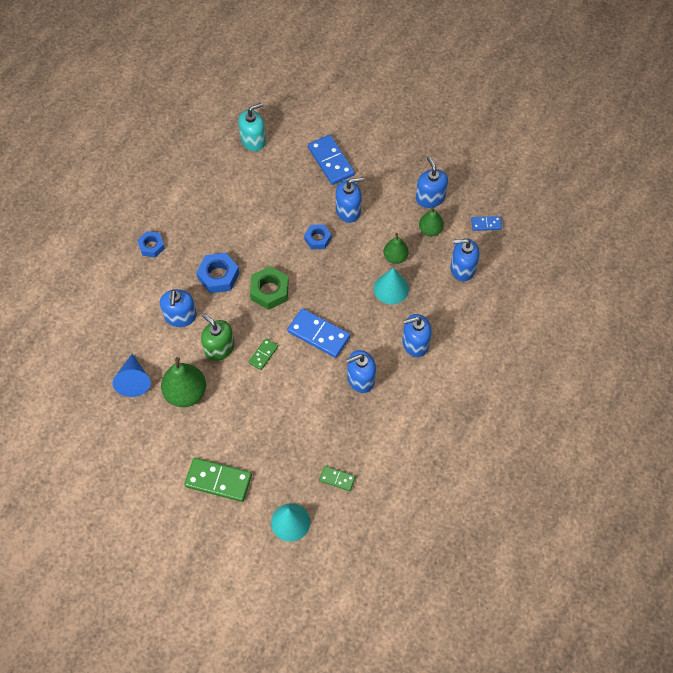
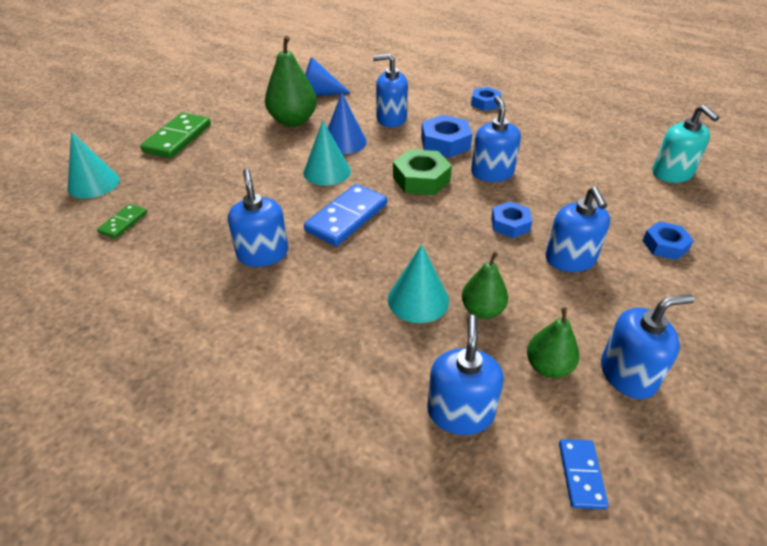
camera: 95 degrees right, 20 degrees down
(219, 348) = (344, 142): green soap dispenser -> blue cone
(263, 355) = (327, 171): green domino -> turquoise cone
(331, 161) = (665, 245): blue domino -> blue nut
(415, 343) = (307, 322): blue soap dispenser -> blue soap dispenser (492, 173)

